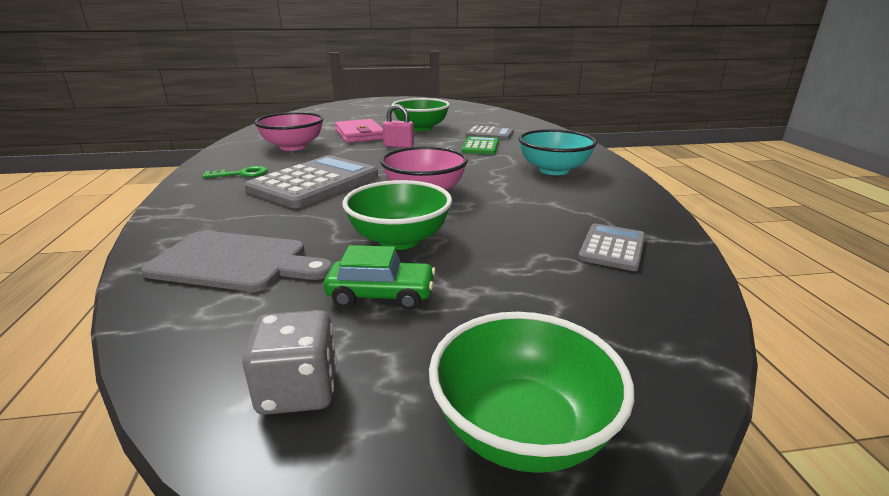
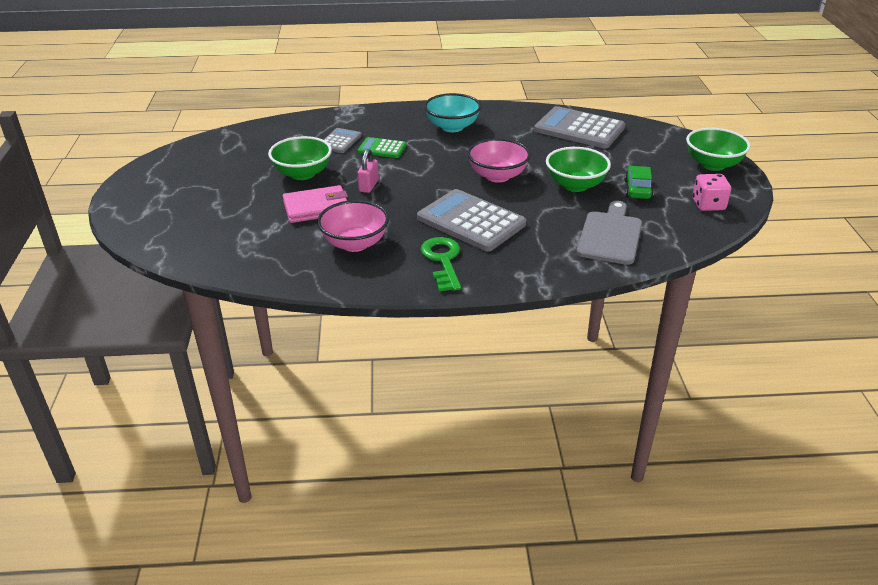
camera: 85 degrees left, 10 degrees up
(241, 174) = (443, 261): green key -> green key, size x1.55
(298, 390) = (708, 205): grey dice -> pink dice
(612, 248) = (579, 129): grey calculator -> grey calculator, size x1.89

